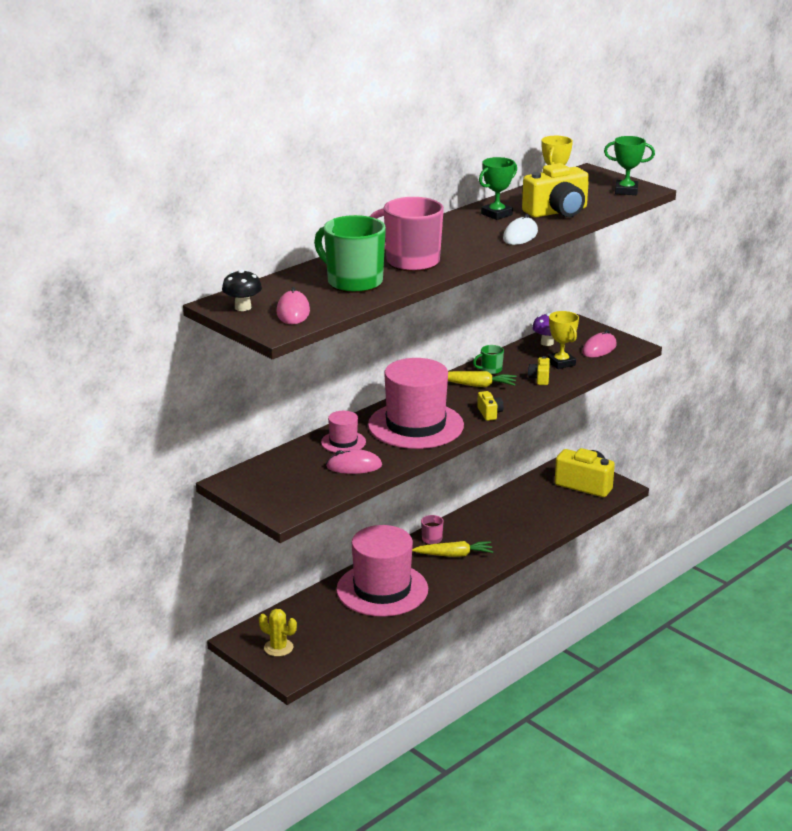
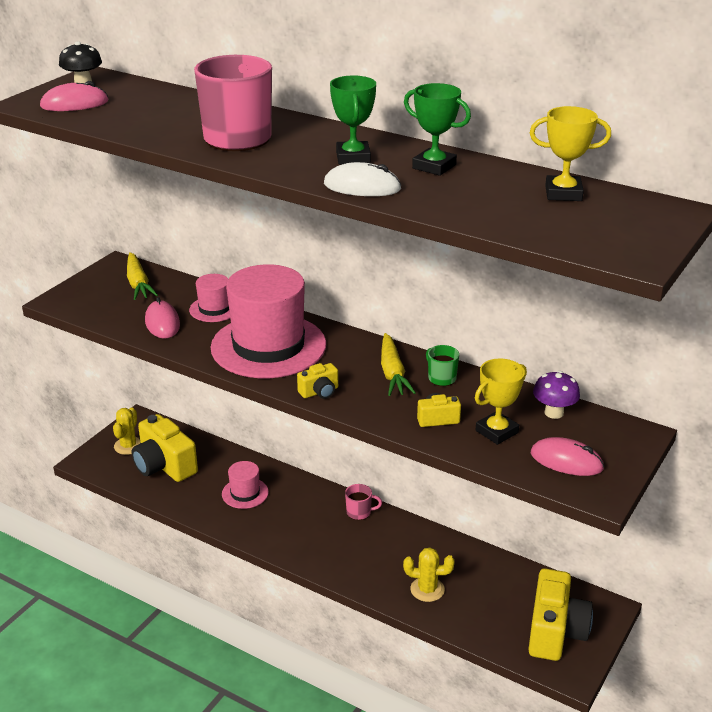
camera: 75 degrees right, 5 degrees up
(353, 282) = (165, 119): green mug -> none
(382, 589) = (245, 493): pink hat -> pink hat, size x0.46
(453, 555) = (332, 535): yellow carrot -> yellow carrot (138, 283)
(529, 524) = (427, 589): none -> yellow cactus
(557, 212) = (473, 202): yellow camera -> yellow camera (164, 466)
(626, 191) = (612, 244): green trophy -> green trophy (353, 157)

